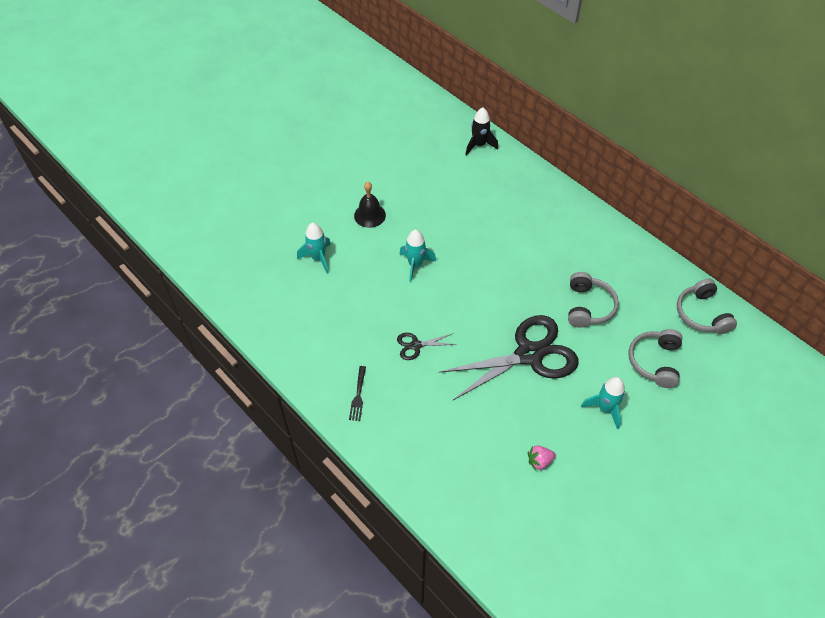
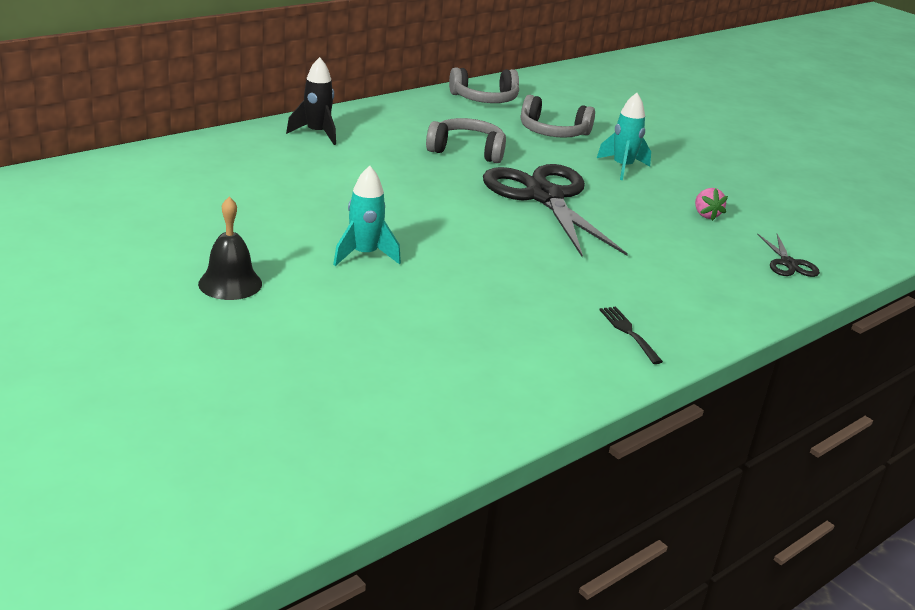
camera: 90 degrees left, 25 degrees down
(318, 258) = (321, 347): turquoise rocket -> none
(358, 395) = (629, 332): black fork -> black fork turned 120 degrees counterclockwise
(416, 345) = (529, 273): black scissors -> black scissors (788, 264)
(479, 145) = (112, 171): black rocket -> black rocket (317, 134)

